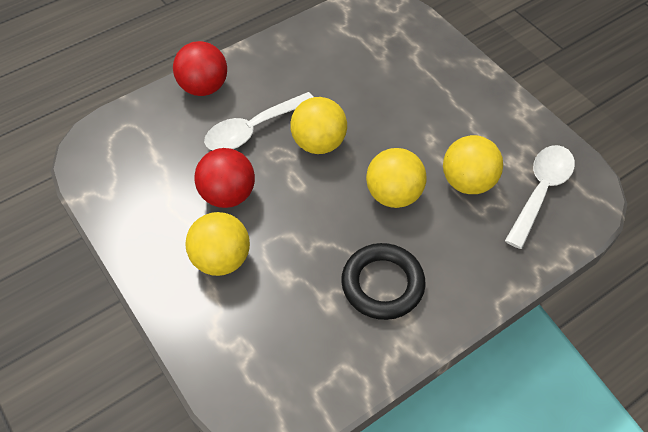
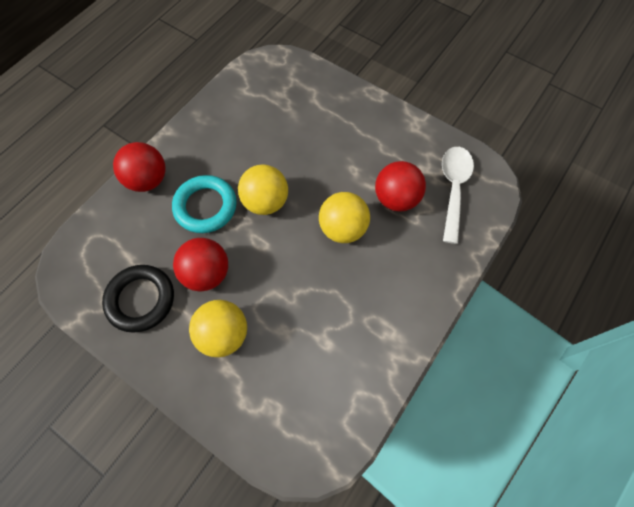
camera: 20 degrees left, 10 degrees up
(253, 129) = (205, 206): white spoon -> turquoise ring
(382, 284) = (363, 310): black ring -> black ring (141, 300)
(467, 182) = (396, 199): yellow ball -> red ball

